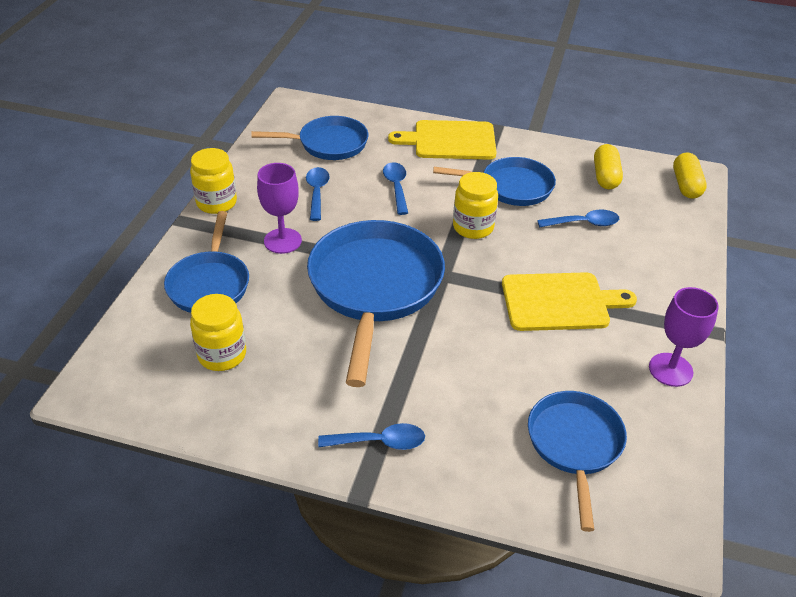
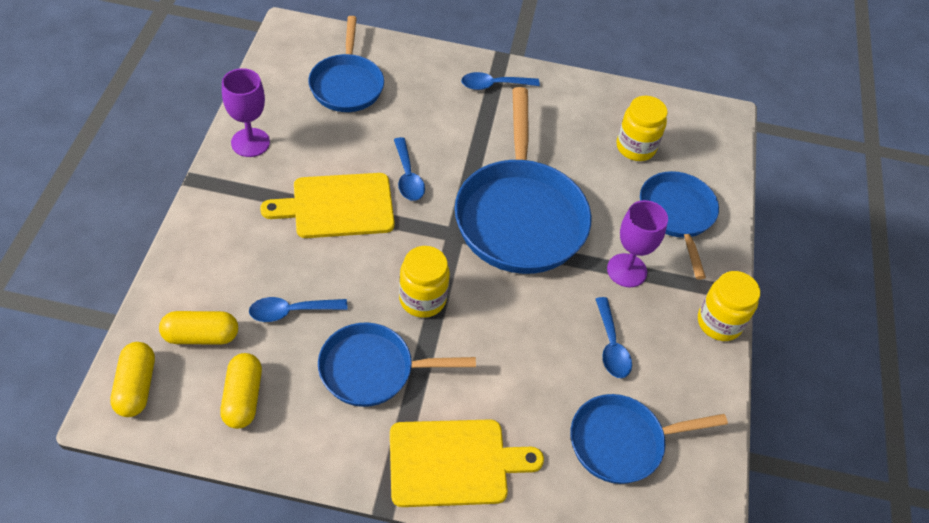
camera: 170 degrees right, 10 degrees up
(396, 187) = (518, 361): blue spoon -> blue spoon (408, 177)
(651, 211) = (201, 336): none -> yellow capsule

